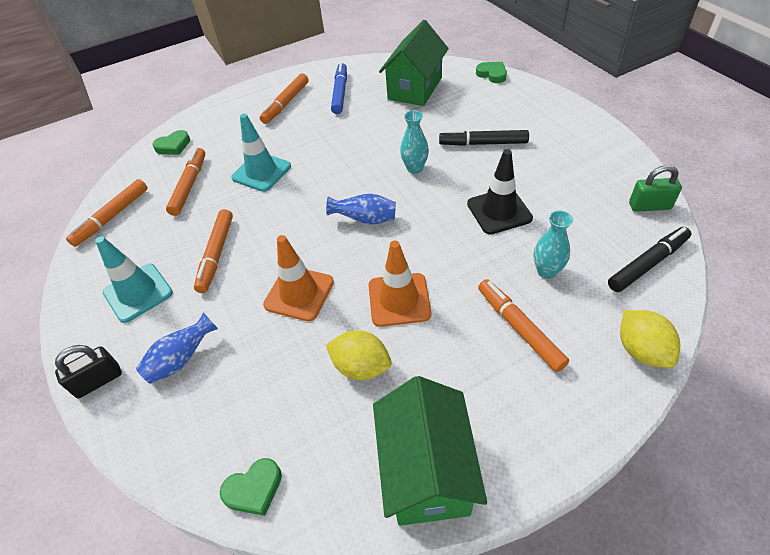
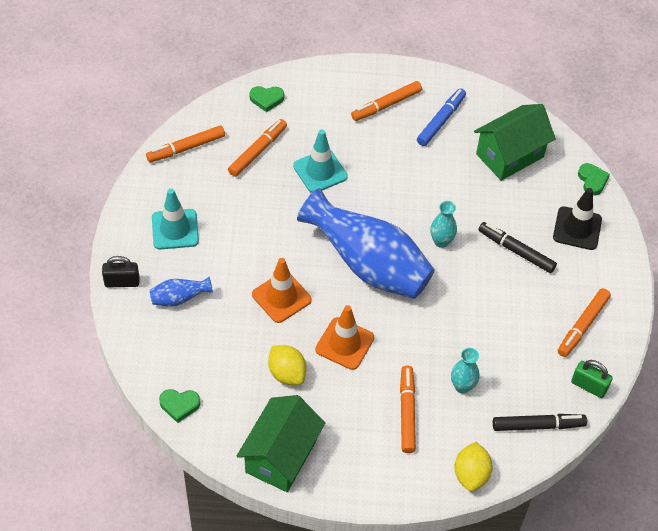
camera: 25 degrees right, 5 degrees up
(216, 254) = (244, 230): orange marker -> orange marker (582, 326)
(365, 219) = (368, 265): blue vase -> blue vase, size x2.38
(499, 211) = (472, 320): black traffic cone -> black traffic cone (577, 228)

